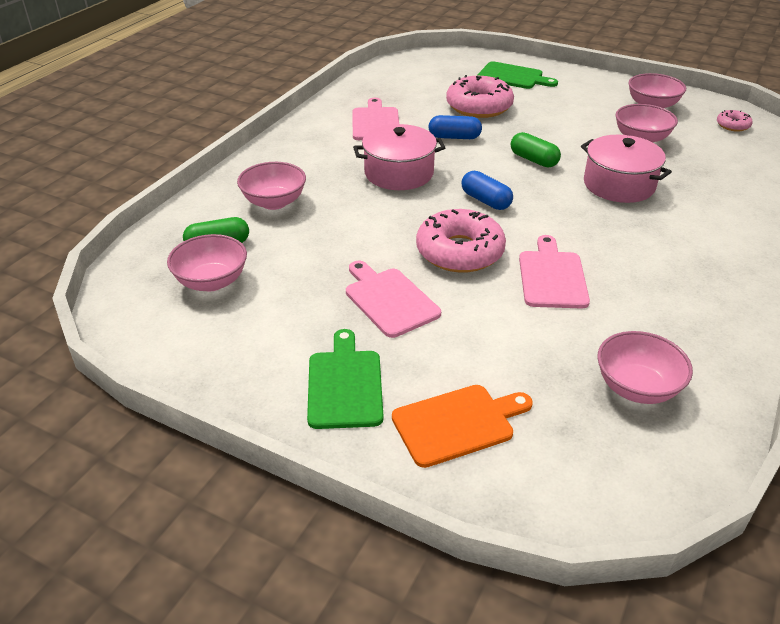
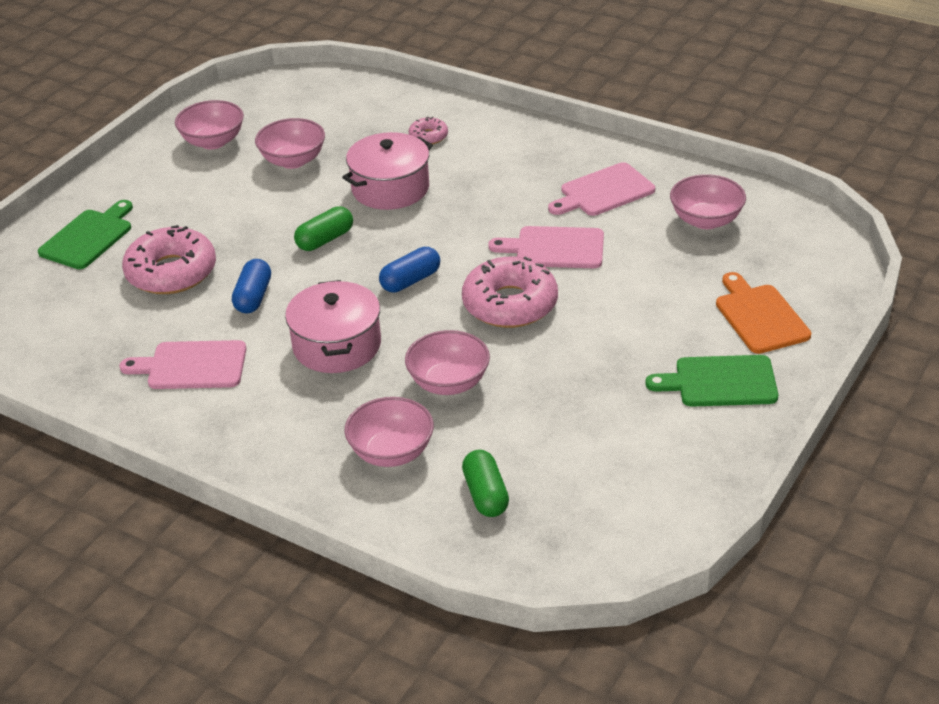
camera: 85 degrees left, 0 degrees up
(212, 281) = (560, 492): pink bowl -> pink bowl (449, 383)
(389, 300) = (593, 354): pink cutting board -> pink cutting board (604, 191)
(732, 125) = (276, 98): pink donut -> pink donut (428, 136)

